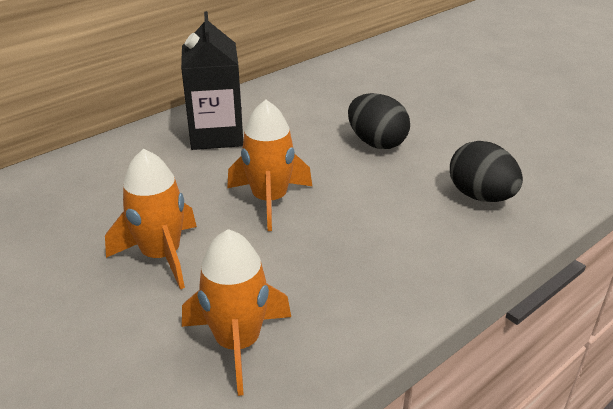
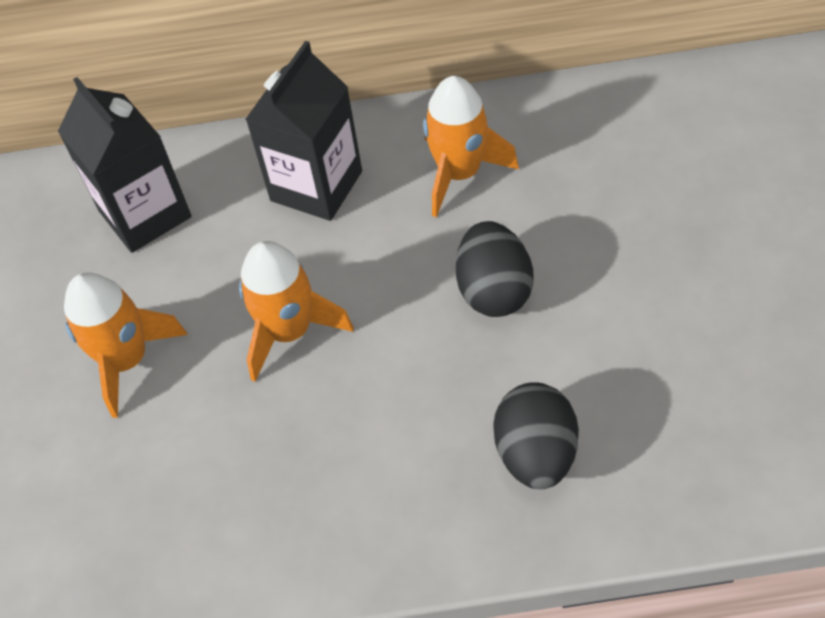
camera: 40 degrees right, 20 degrees up
(101, 182) = (145, 214): none -> black carton
(238, 343) = (112, 518): orange rocket -> orange rocket (460, 173)

